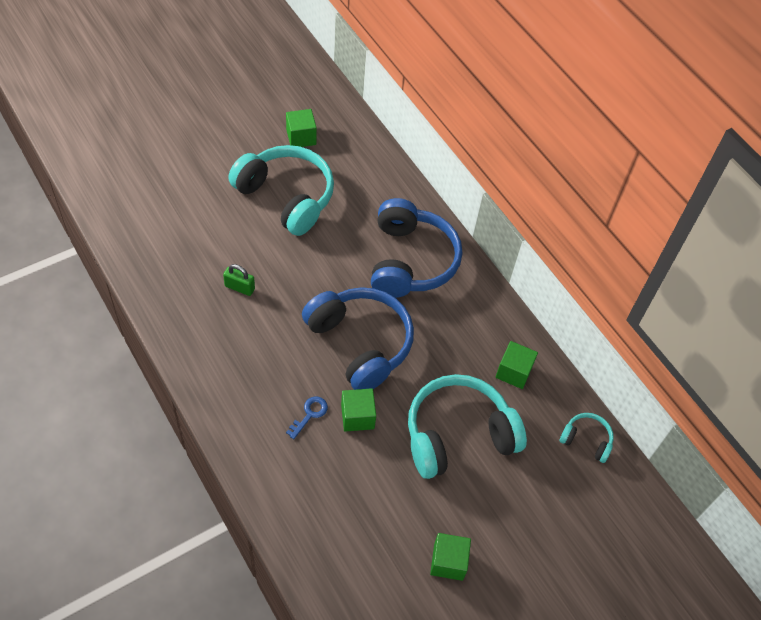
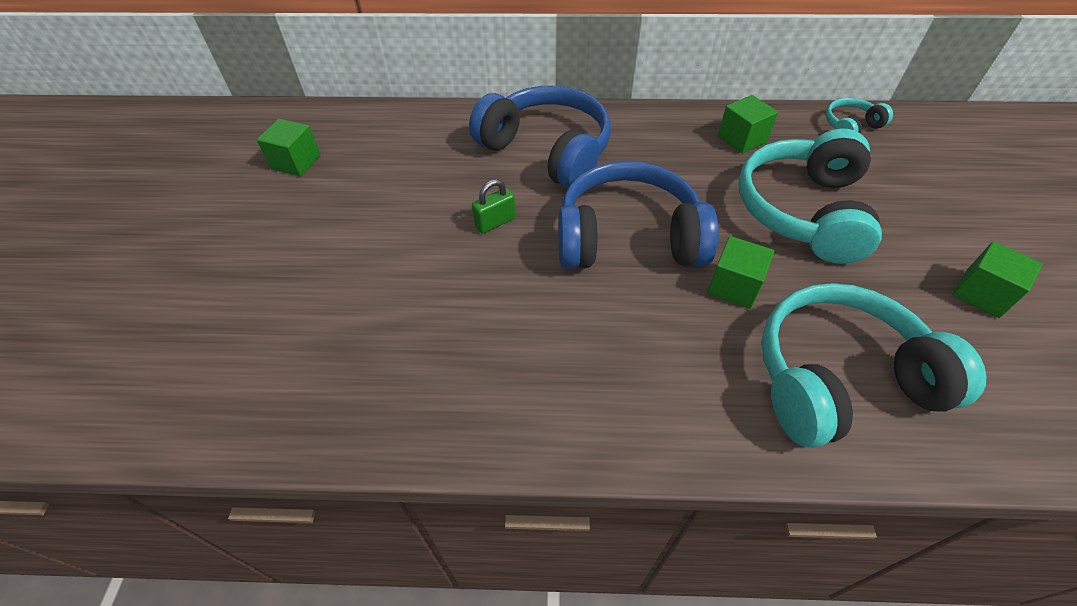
camera: 50 degrees left, 5 degrees down
(239, 287) = (453, 318): green padlock -> green padlock (495, 222)
(286, 197) = (363, 210): turquoise headphones -> turquoise headphones (839, 379)
(309, 414) = (705, 333): blue key -> none

